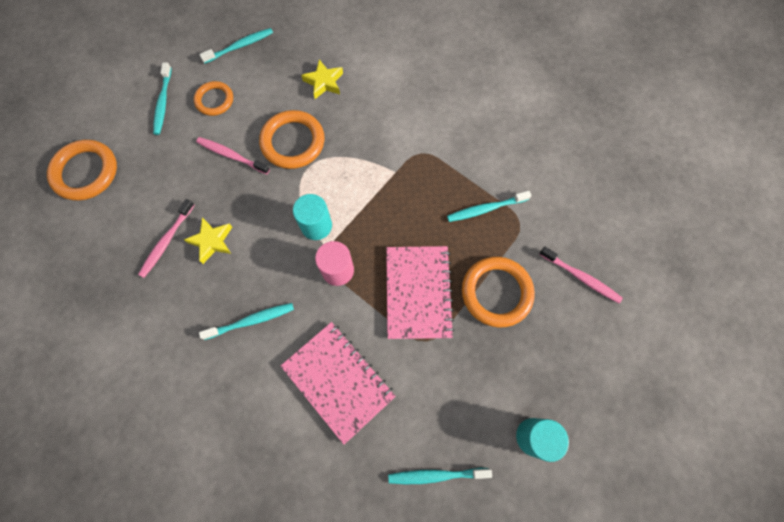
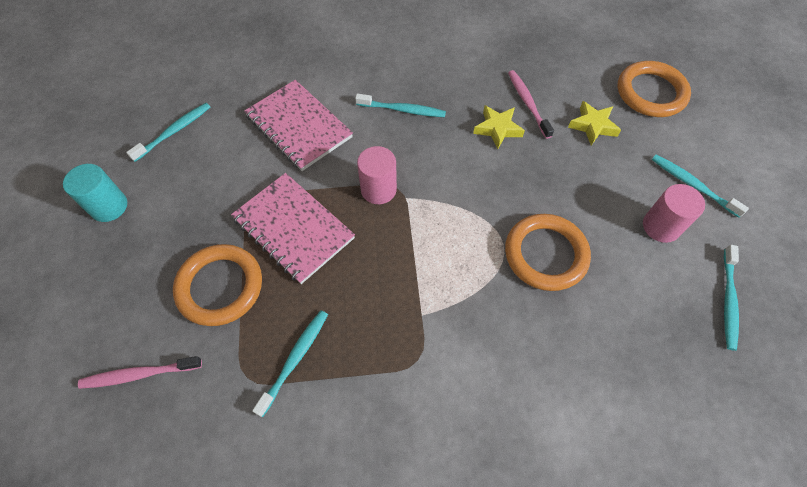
camera: 135 degrees right, 10 degrees down
(214, 100) = (661, 226): orange ring -> pink cylinder
(231, 155) = (575, 196): pink toothbrush -> none
(251, 321) = (403, 110): turquoise toothbrush -> turquoise toothbrush turned 105 degrees counterclockwise
(316, 226) = (435, 206): turquoise cylinder -> none
(324, 82) = (602, 343): yellow star -> yellow star (593, 126)
(338, 381) = (298, 127): pink notebook -> pink notebook turned 45 degrees clockwise

